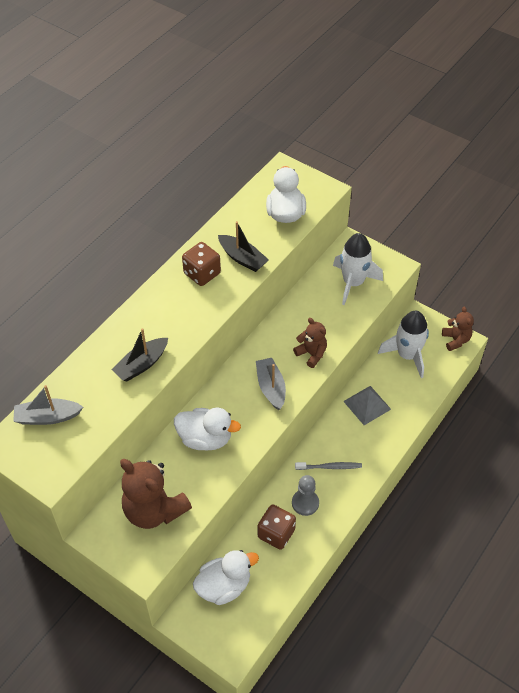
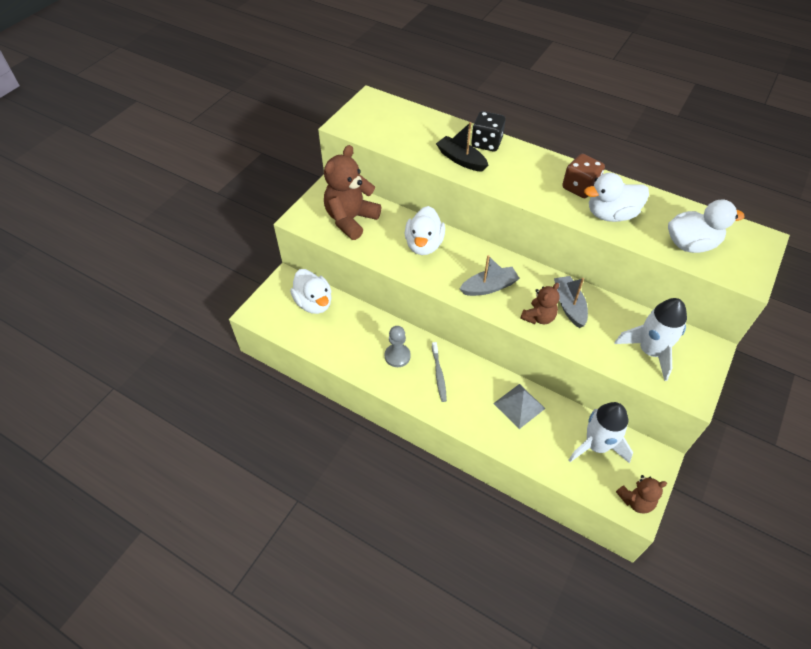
camera: 85 degrees right, 0 degrees up
(47, 417) = (399, 115): grey boat -> grey boat (569, 306)
(118, 338) = (486, 143): none -> black dice
(242, 258) = (611, 214): black boat -> white duck
(276, 533) = (364, 336): brown dice -> none

